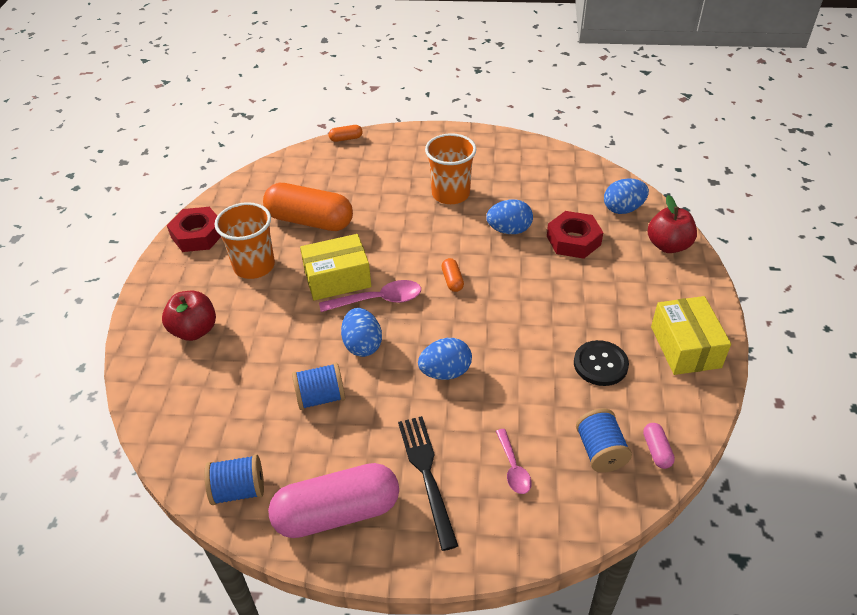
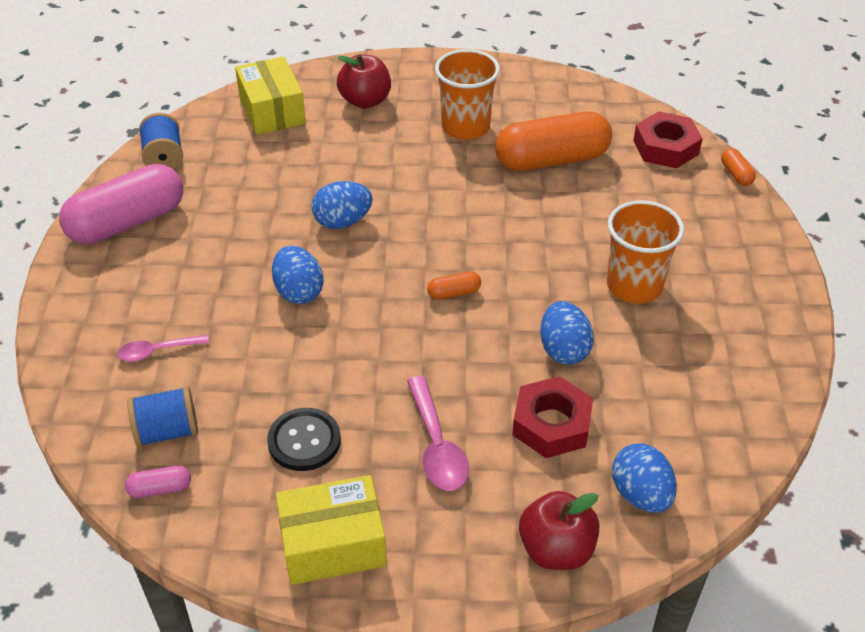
camera: 85 degrees right, 0 degrees up
(198, 235) = (513, 80): red nut -> red nut (666, 147)
(310, 221) = (551, 160): orange capsule -> orange capsule turned 60 degrees clockwise
(320, 397) = (269, 197): blue spool -> none
(337, 278) = (449, 192): yellow box -> yellow box (272, 110)
(337, 513) = (127, 222): pink capsule -> pink capsule turned 75 degrees clockwise
(378, 300) = (415, 229): pink spoon -> pink spoon (437, 445)
(426, 473) = (161, 282): black fork -> none

